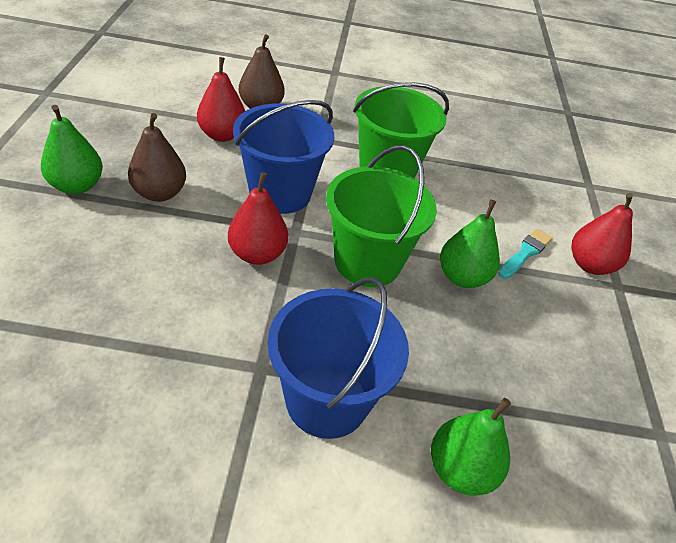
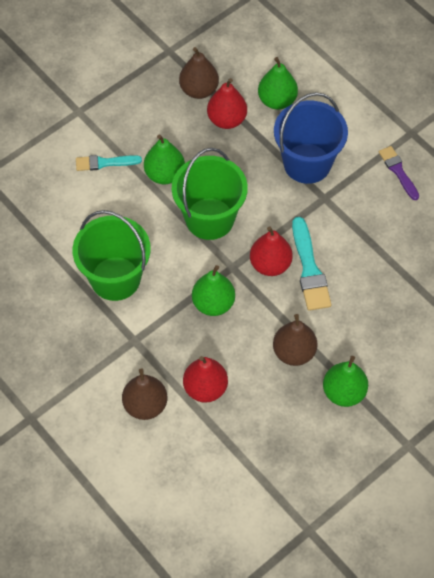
camera: 130 degrees left, 15 degrees up
(181, 487) = (398, 171): none -> purple brush
(208, 273) = (309, 269): none -> turquoise brush
(280, 193) = (213, 304): blue bucket -> green pear
(560, 404) = (199, 90): none -> brown pear
(589, 265) = (75, 131): red pear -> red pear (227, 120)

